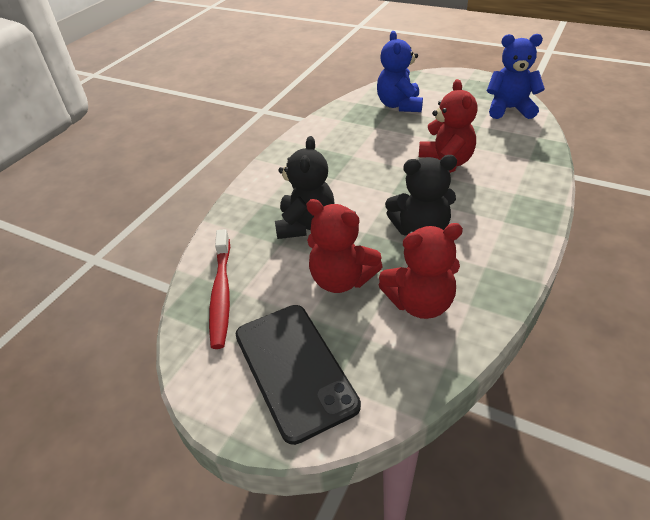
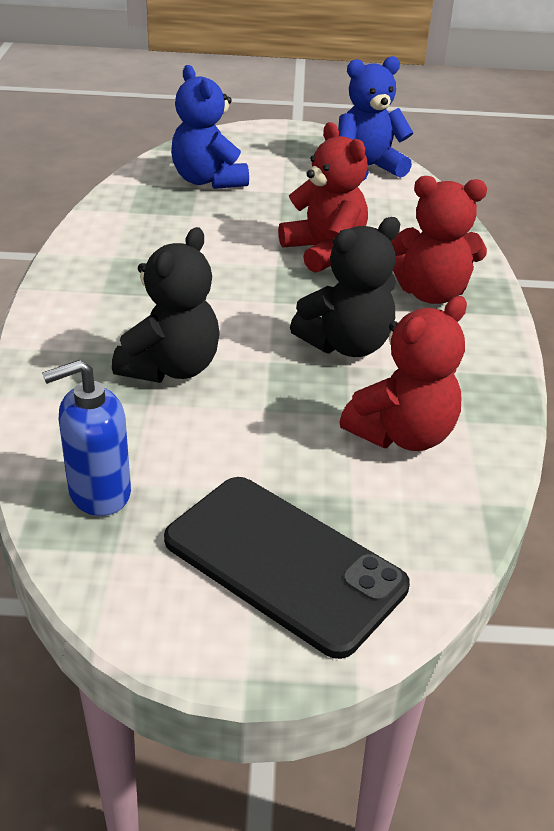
camera: 30 degrees left, 5 degrees down
(221, 293) = (99, 493): red toothbrush -> blue soap dispenser
(305, 224) = (171, 368): black teddy bear -> black teddy bear turned 45 degrees clockwise
(341, 279) = (275, 430): red teddy bear -> red teddy bear (431, 293)

